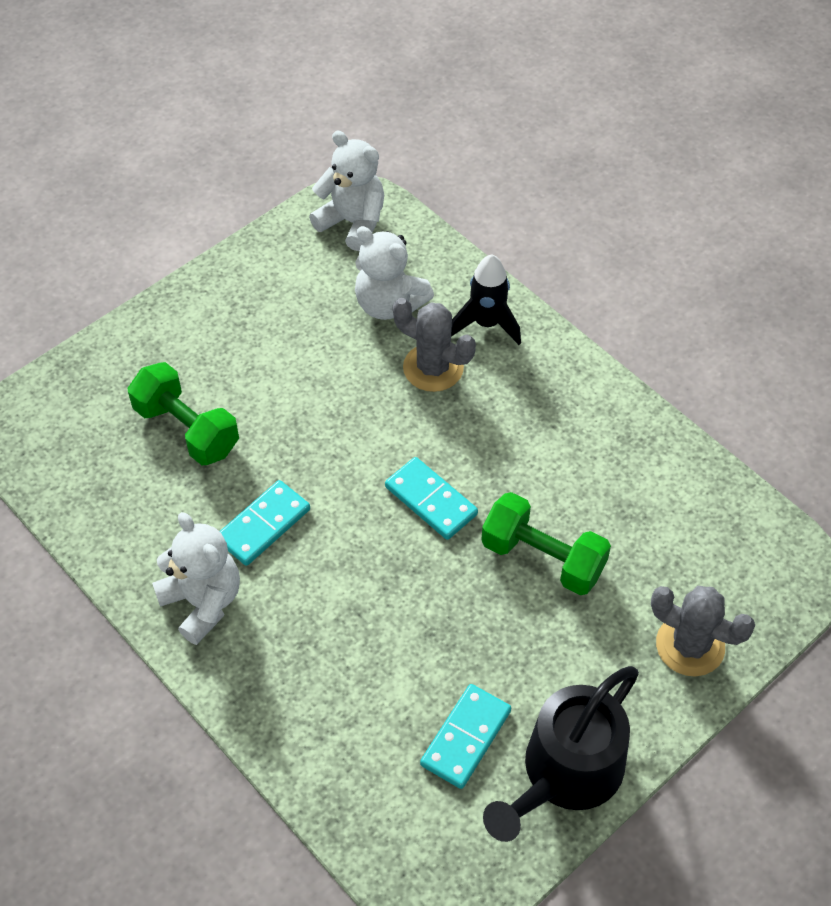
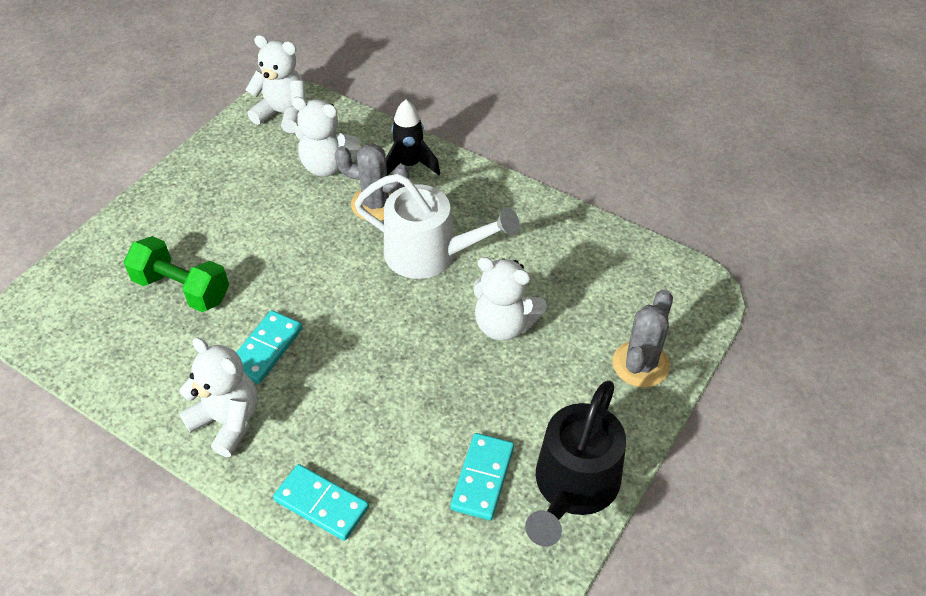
camera: 15 degrees left, 5 degrees down
(431, 500) = (401, 301): turquoise domino -> turquoise domino (321, 504)
(480, 448) = (430, 254): none -> white watering can
(543, 558) = (504, 324): green dumbbell -> white teddy bear
(690, 645) = (640, 364): grey cactus -> grey cactus turned 75 degrees counterclockwise

